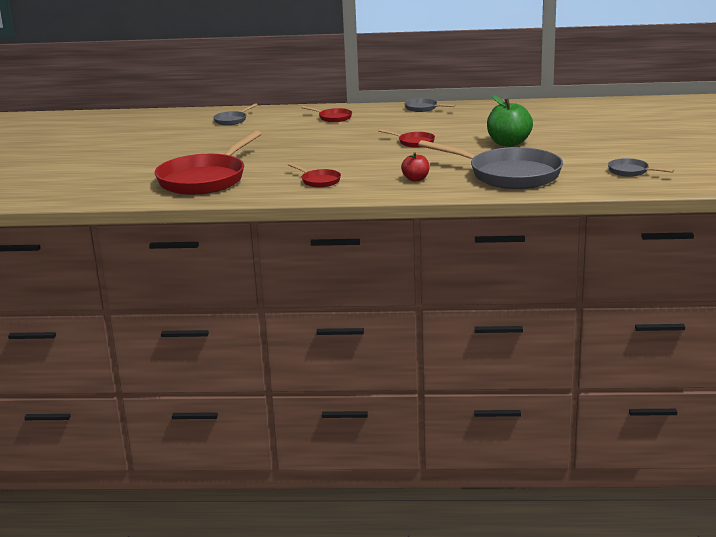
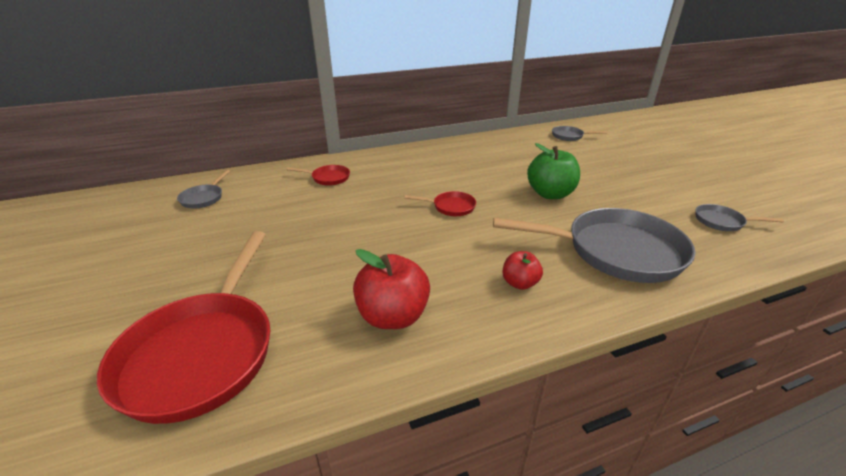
camera: 25 degrees left, 10 degrees up
(319, 181) = (393, 316): red pan -> red apple
(423, 108) = (413, 153): grey pan -> grey pan (569, 136)

